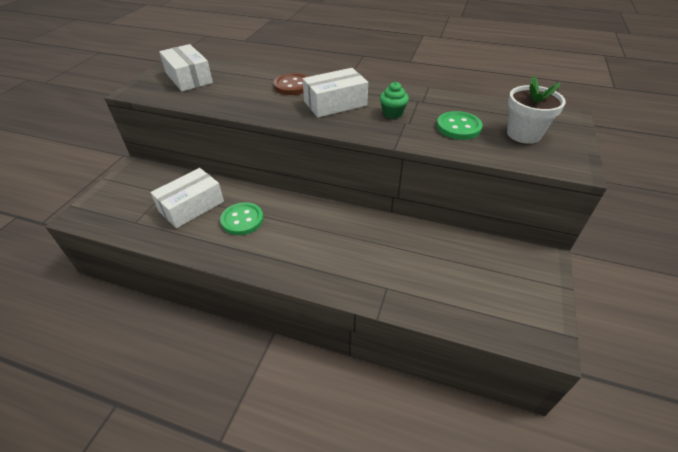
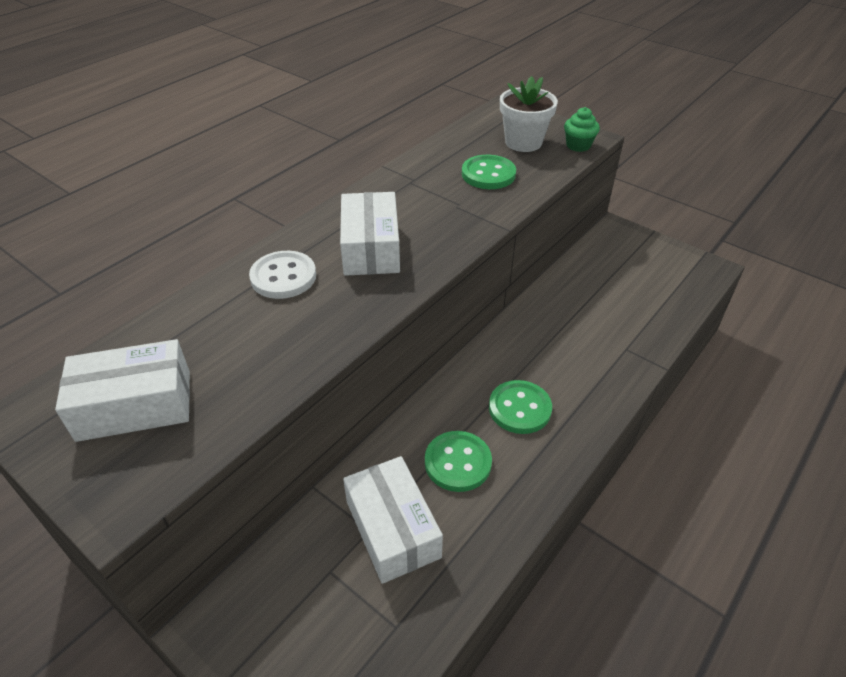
camera: 70 degrees left, 0 degrees up
(292, 86) = (283, 277): brown button -> white button
(296, 238) = (519, 408): none -> green button
(392, 113) = (429, 209): green cupcake -> green cupcake (578, 145)

